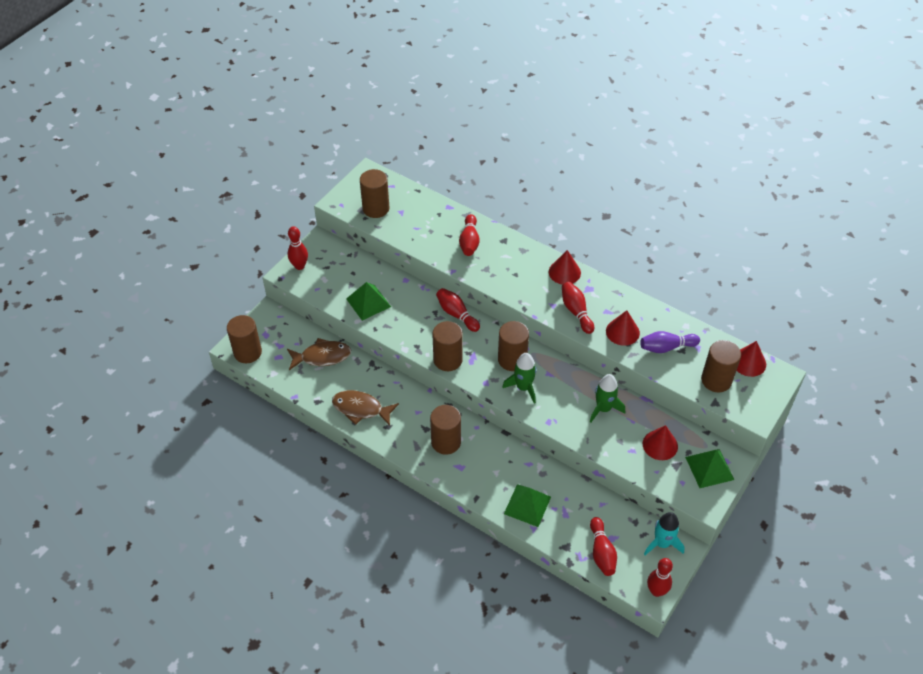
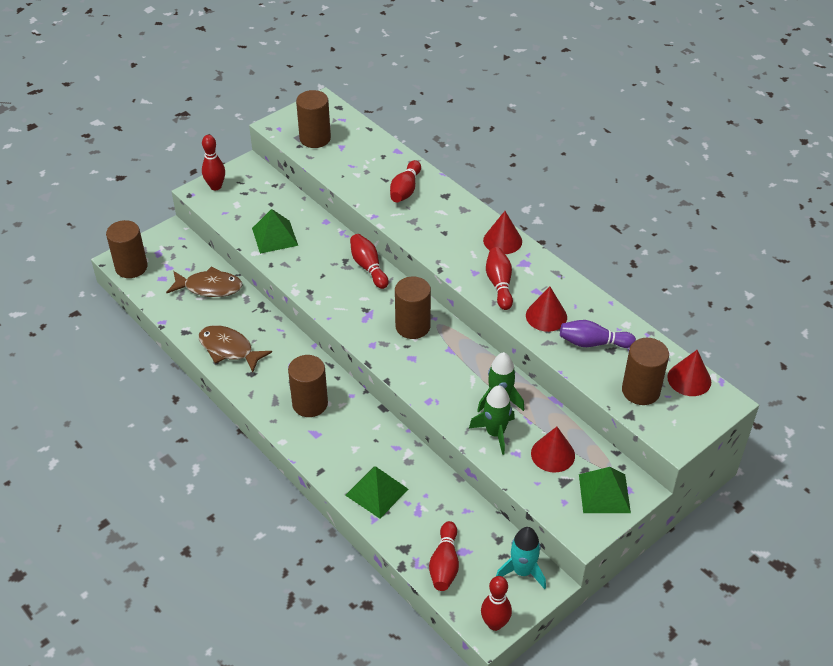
camera: 15 degrees right, 5 degrees down
(447, 360) = (338, 312): brown cylinder -> none
(523, 387) = (414, 358): green rocket -> green rocket (495, 433)

